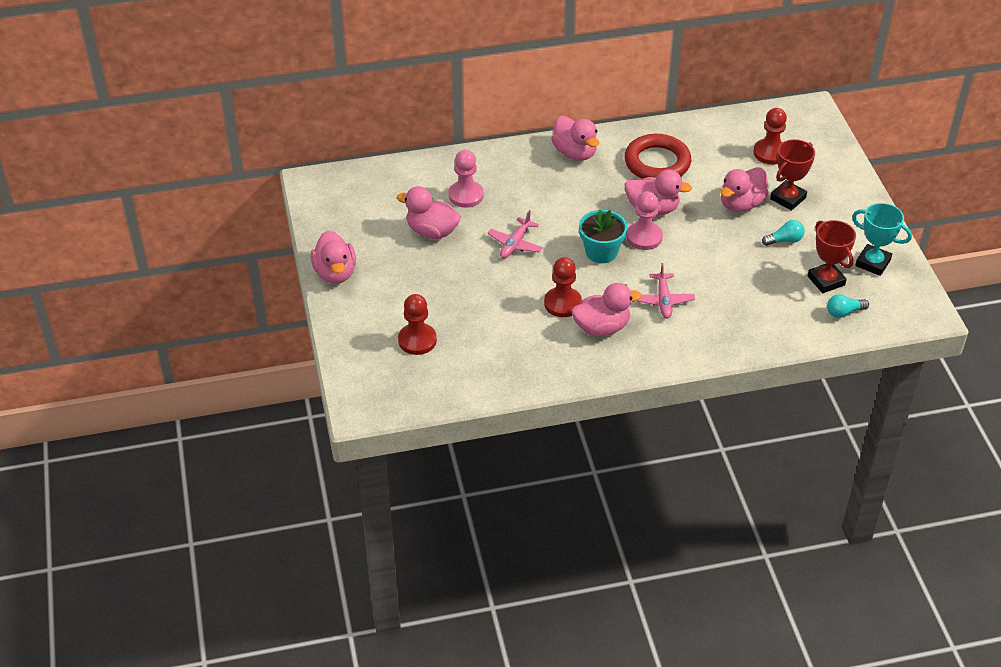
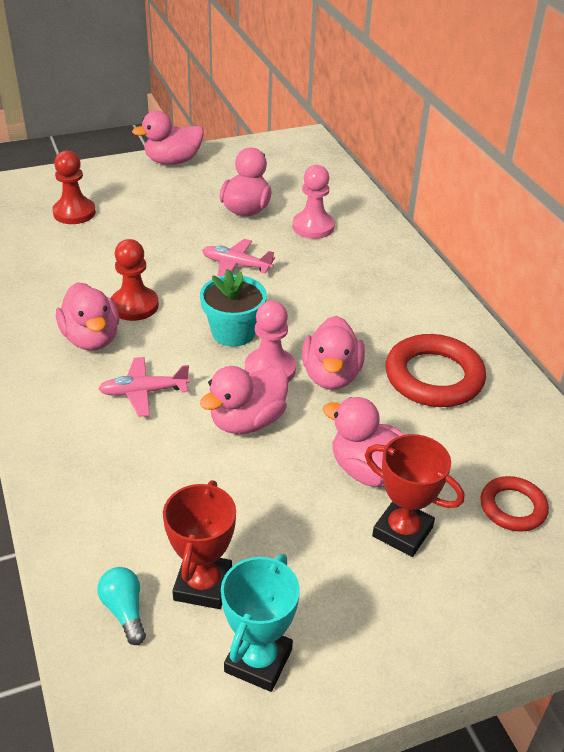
camera: 80 degrees right, 5 degrees down
(575, 153) = (423, 302): pink duck -> pink duck (247, 421)
(770, 153) = (512, 507): red pawn -> red ring
(784, 240) = (294, 527): turquoise light bulb -> none
(826, 280) = (203, 585): red trophy -> red trophy turned 45 degrees counterclockwise

